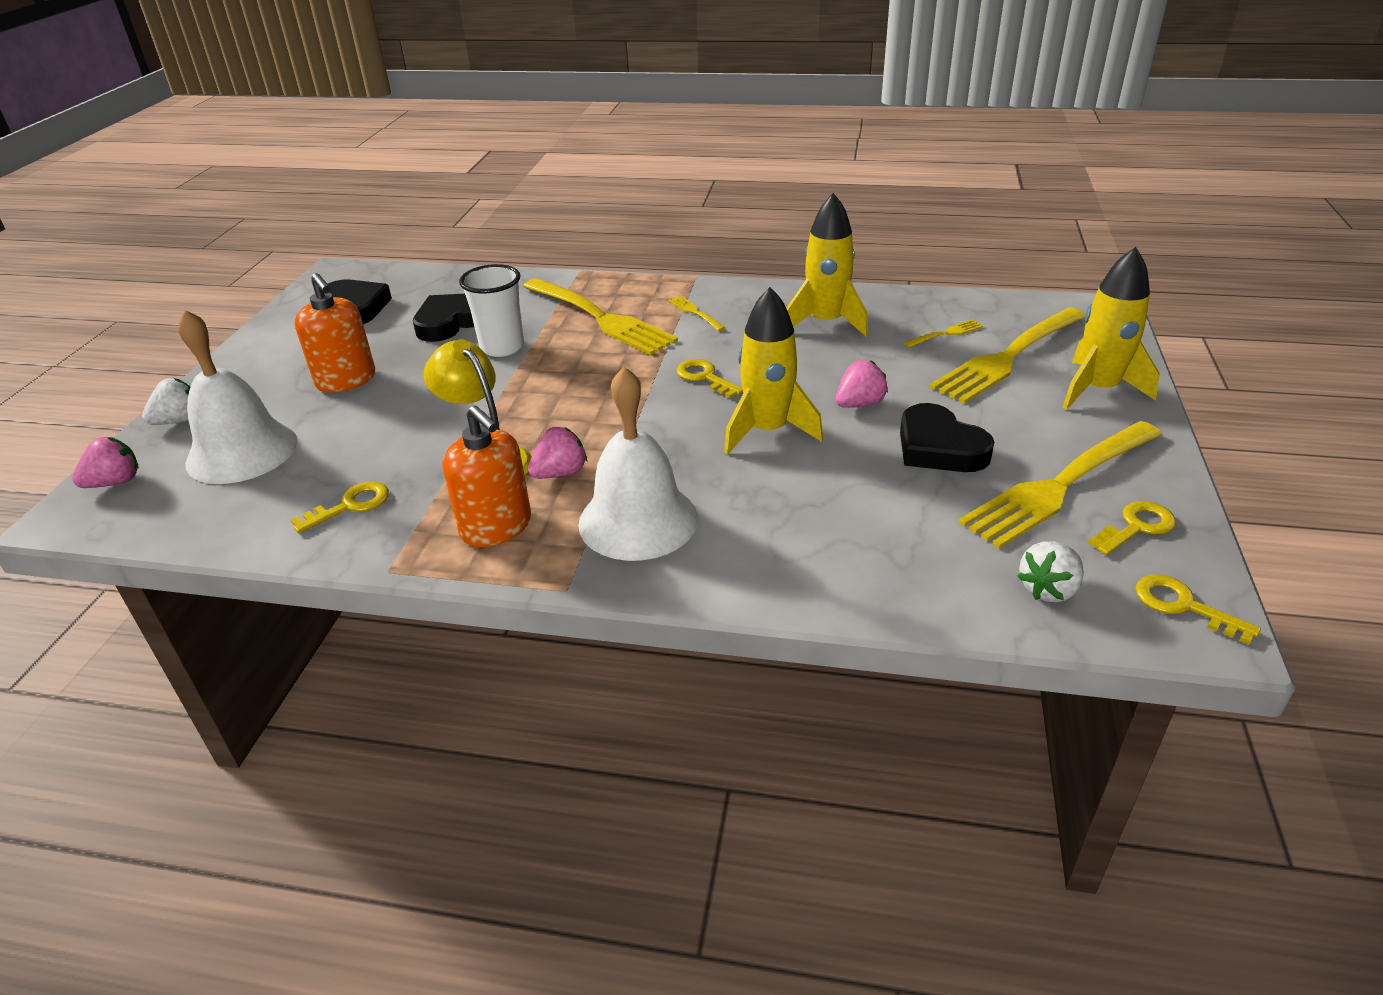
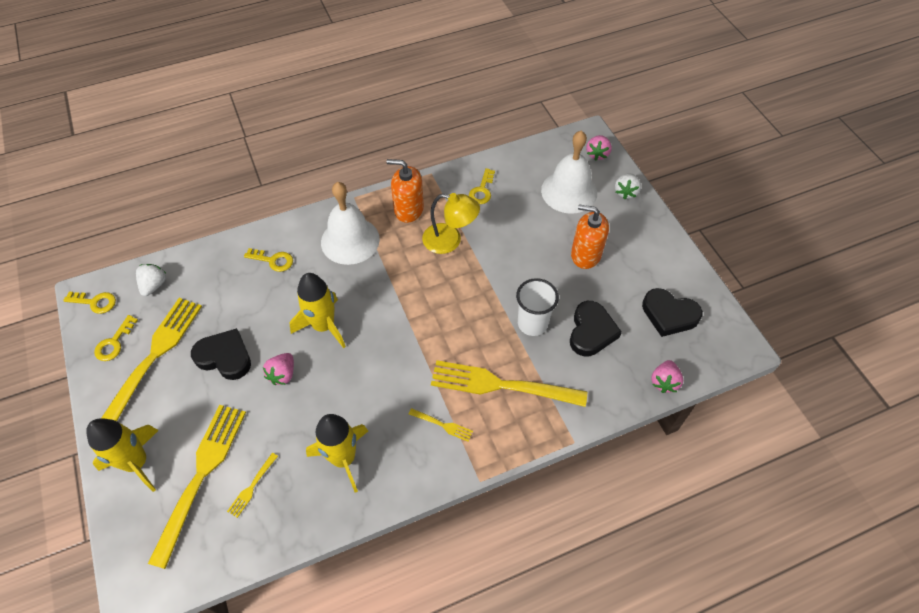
camera: 145 degrees right, 20 degrees up
(560, 473) = (407, 249): pink strawberry -> pink strawberry (664, 382)
(705, 377) = (387, 355): yellow key -> yellow key (273, 260)

